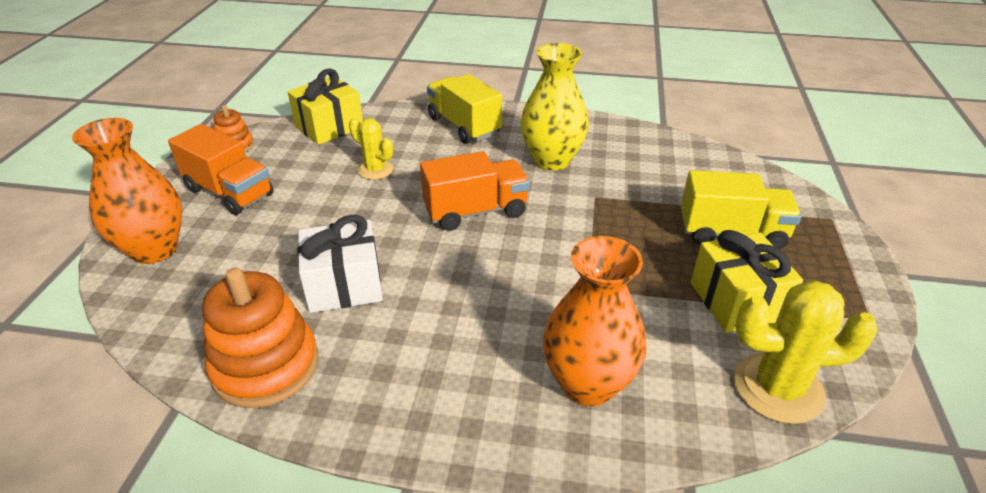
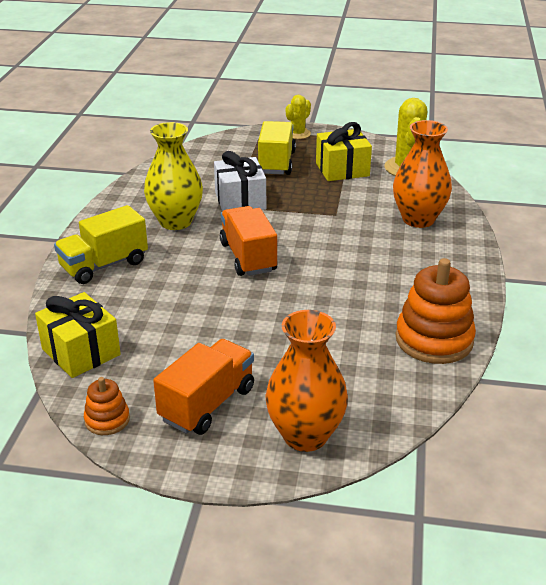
camera: 90 degrees left, 5 degrees down
(344, 285) = (344, 314): white gift -> white gift (240, 201)
(375, 170) = (177, 312): yellow cactus -> yellow cactus (297, 134)

